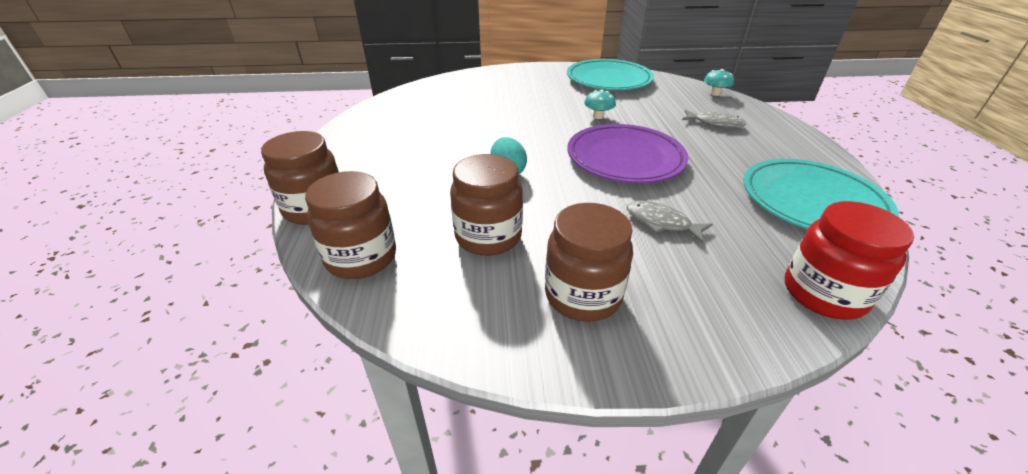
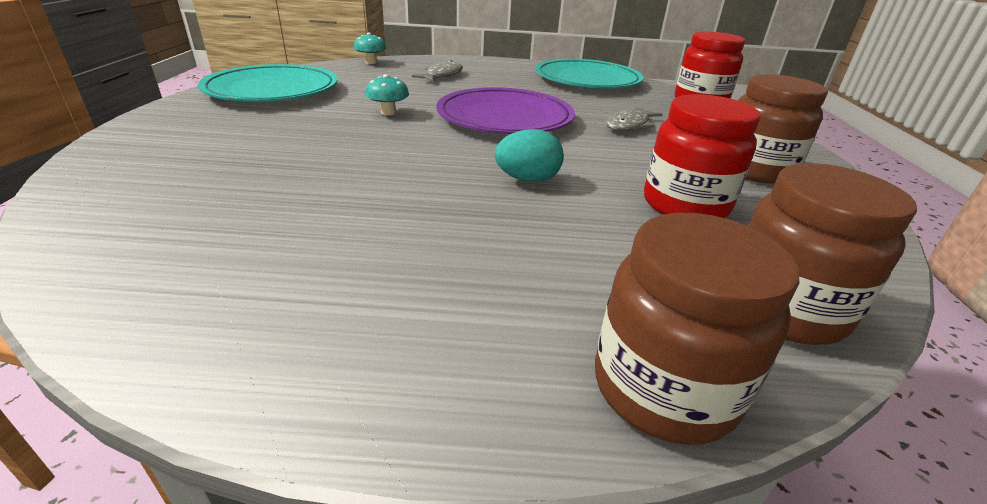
camera: 85 degrees left, 5 degrees down
(488, 237) = (685, 205): brown jar -> red jar

